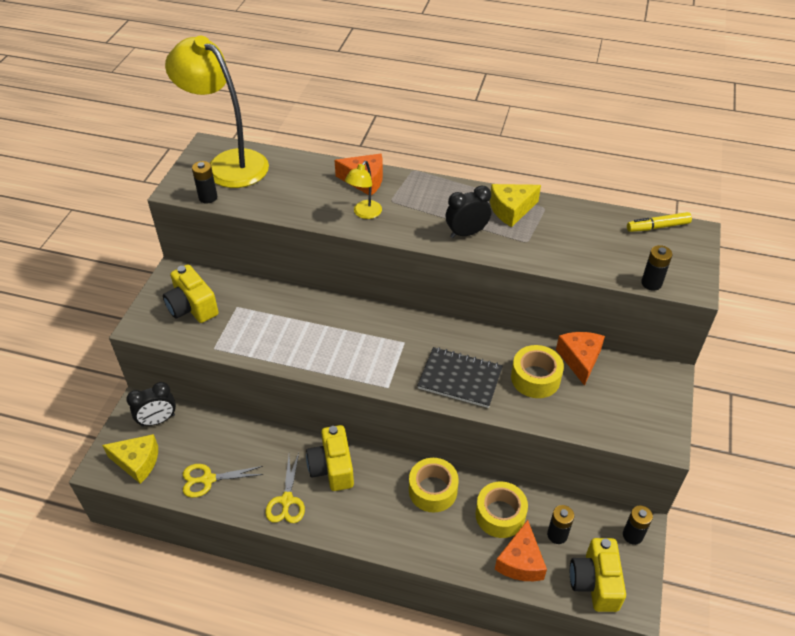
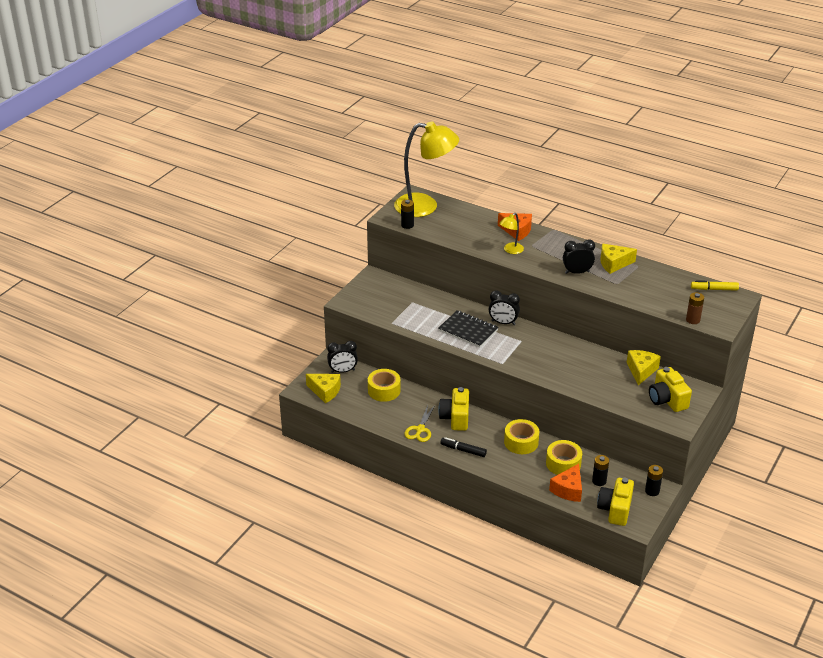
camera: 15 degrees right, 10 degrees down
(192, 307) = (382, 297): yellow camera -> yellow camera (667, 400)
(208, 479) = (370, 409): yellow scissors -> none
(228, 163) = (425, 206): yellow lamp -> yellow lamp turned 135 degrees clockwise
(356, 524) = (463, 450): none -> black marker
(371, 316) = (503, 323): none -> black clock
(460, 379) = (553, 367): black notebook -> black notebook (468, 330)
(535, 378) = (605, 375): yellow tape -> yellow tape (384, 390)
(579, 359) = (641, 371): orange cheese -> yellow cheese
(651, 283) = (693, 320): black battery -> brown battery

